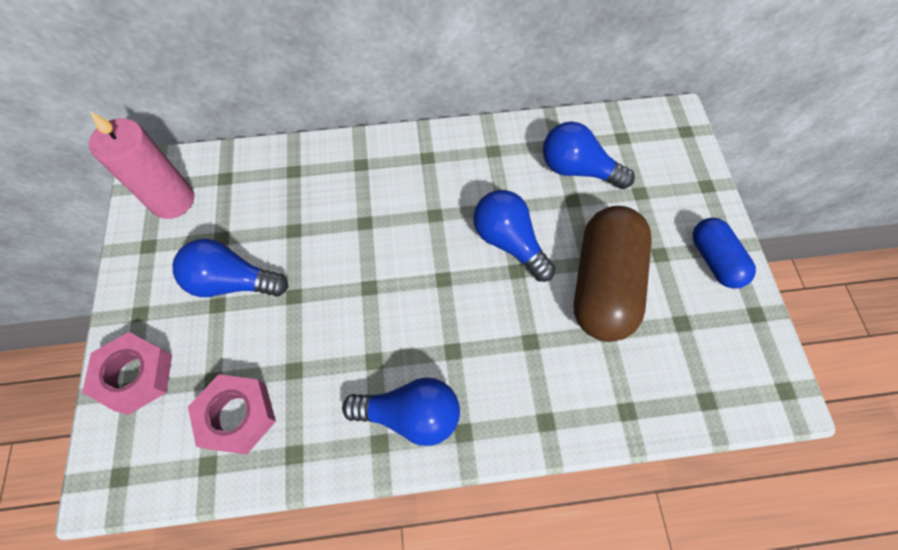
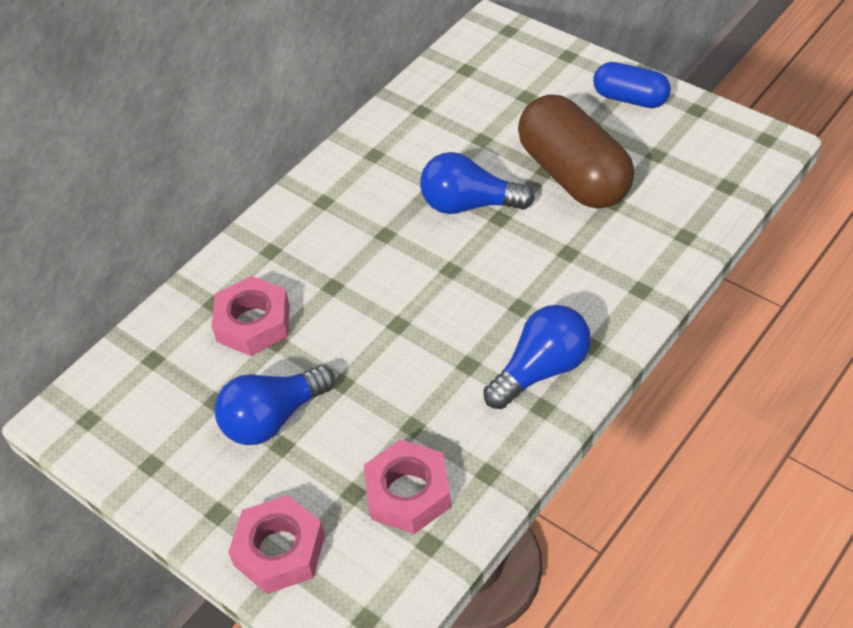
camera: 40 degrees left, 15 degrees down
(172, 200) = (125, 414): pink candle -> none
(296, 205) = (253, 323): none -> pink nut
(577, 169) = (459, 116): blue light bulb -> none

